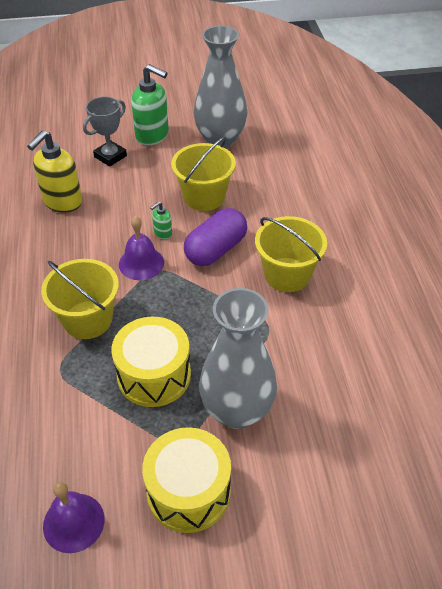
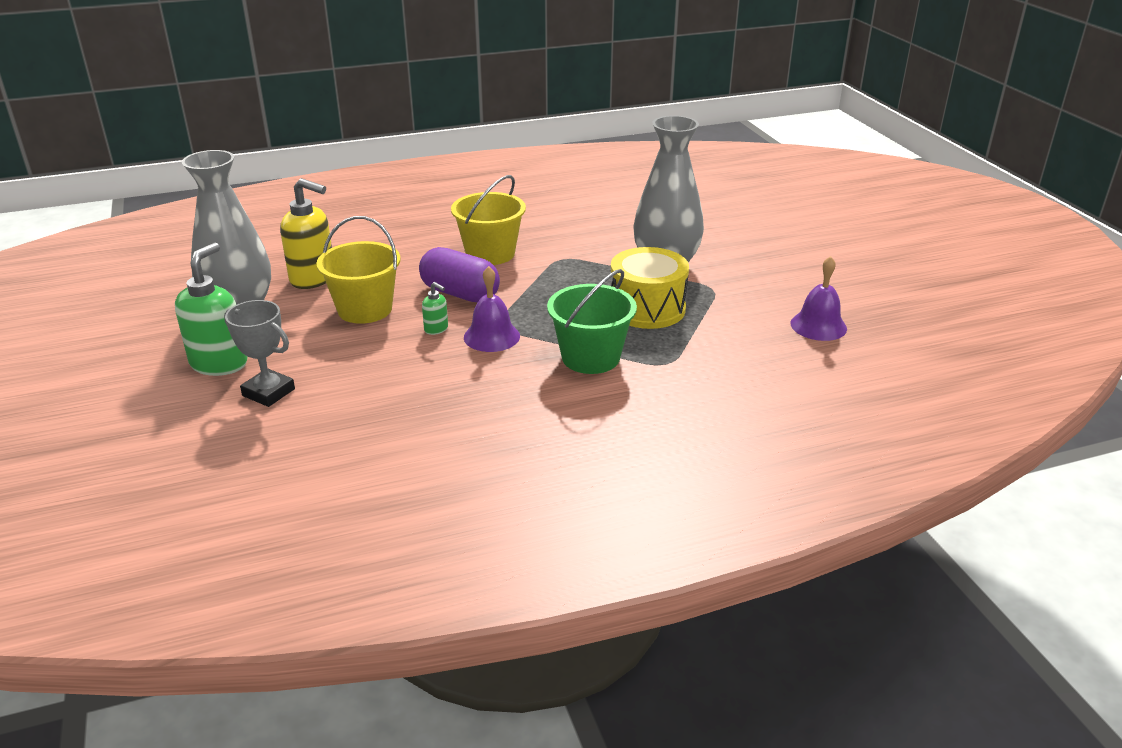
camera: 100 degrees left, 15 degrees down
(62, 202) = (379, 416): yellow soap dispenser -> yellow soap dispenser (313, 278)
(88, 319) = (590, 357): yellow bucket -> green bucket
(188, 491) = (755, 279): yellow drum -> none

